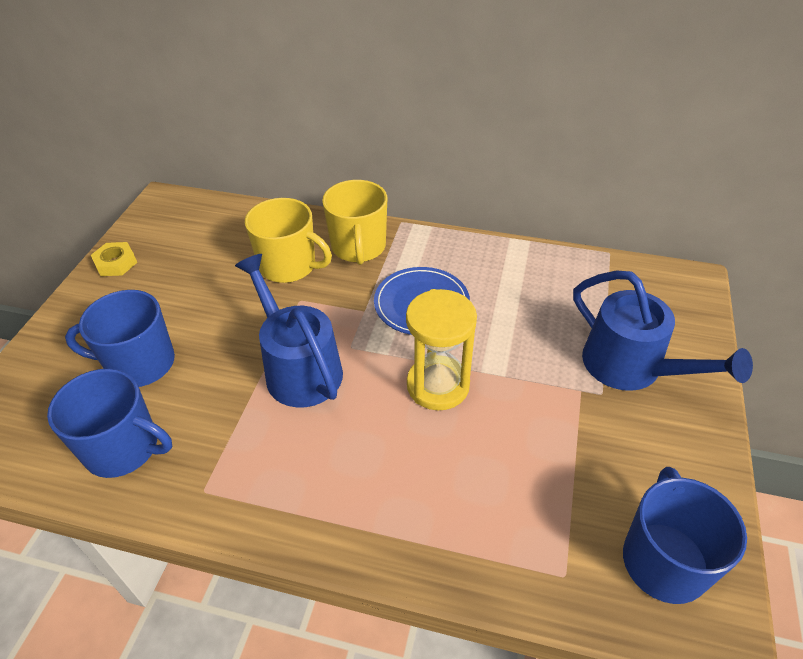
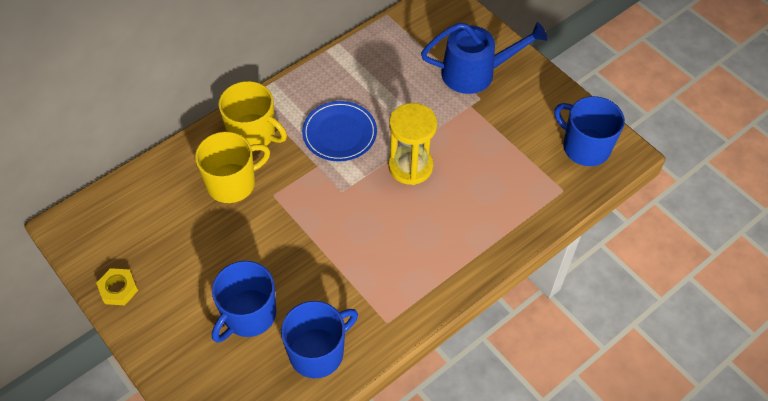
camera: 55 degrees left, 10 degrees up
(298, 367) = (333, 227): blue watering can -> none

